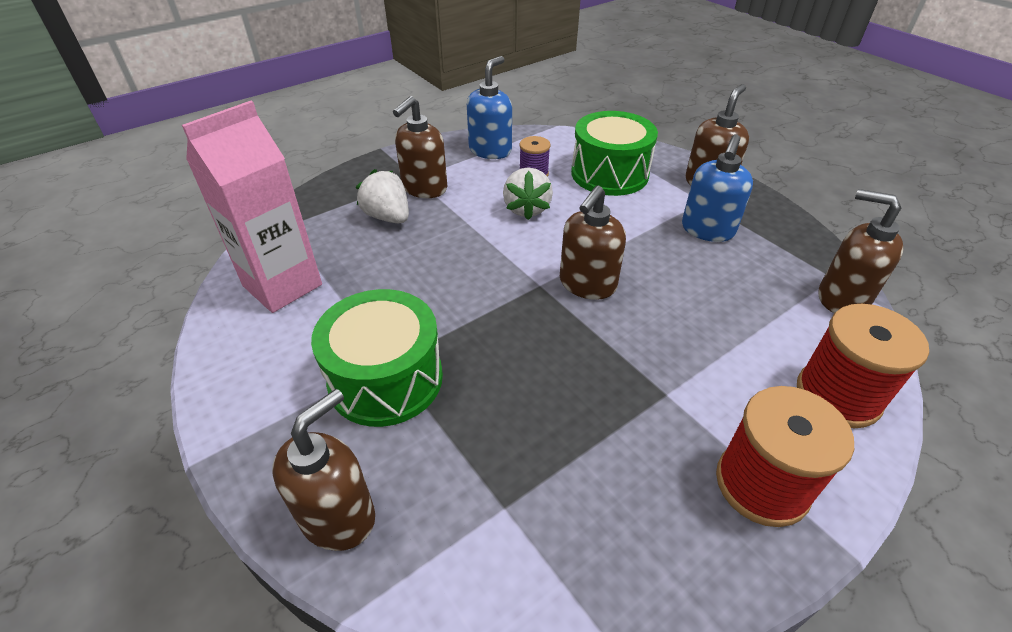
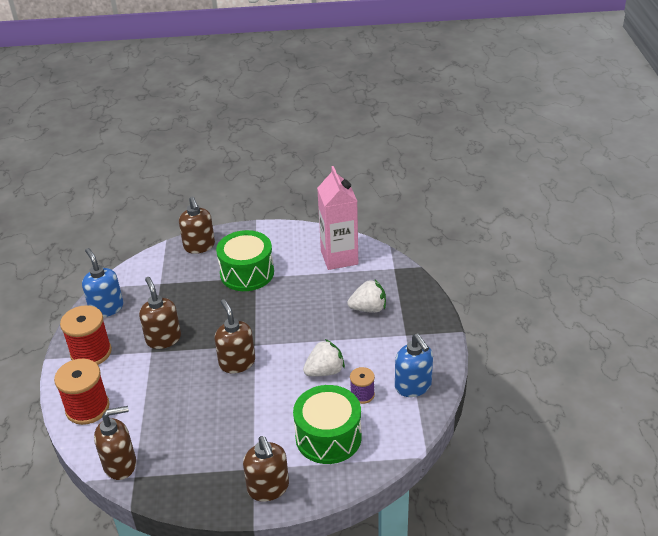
camera: 125 degrees right, 5 degrees down
(424, 188) = (388, 334): brown soap dispenser -> brown soap dispenser (163, 339)
(526, 209) = (325, 371): white strawberry -> white strawberry turned 120 degrees clockwise
(707, 230) = (226, 447): blue soap dispenser -> blue soap dispenser (106, 308)

